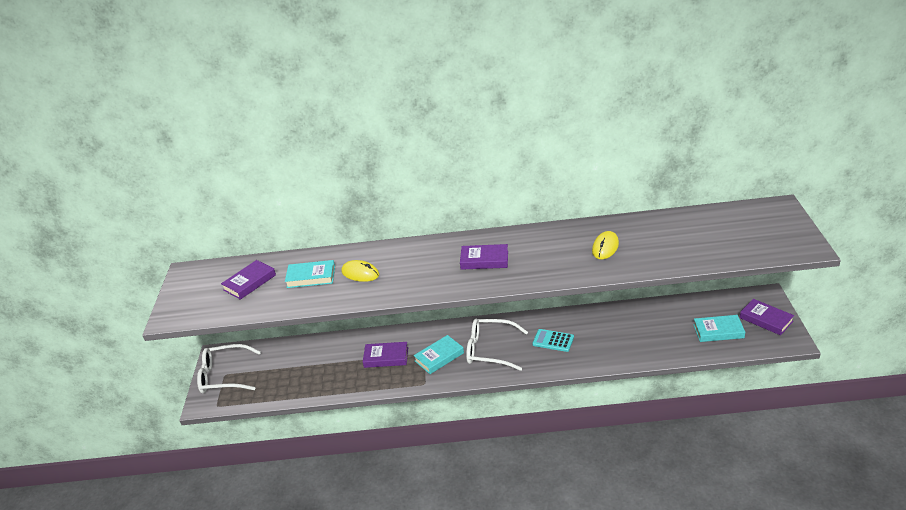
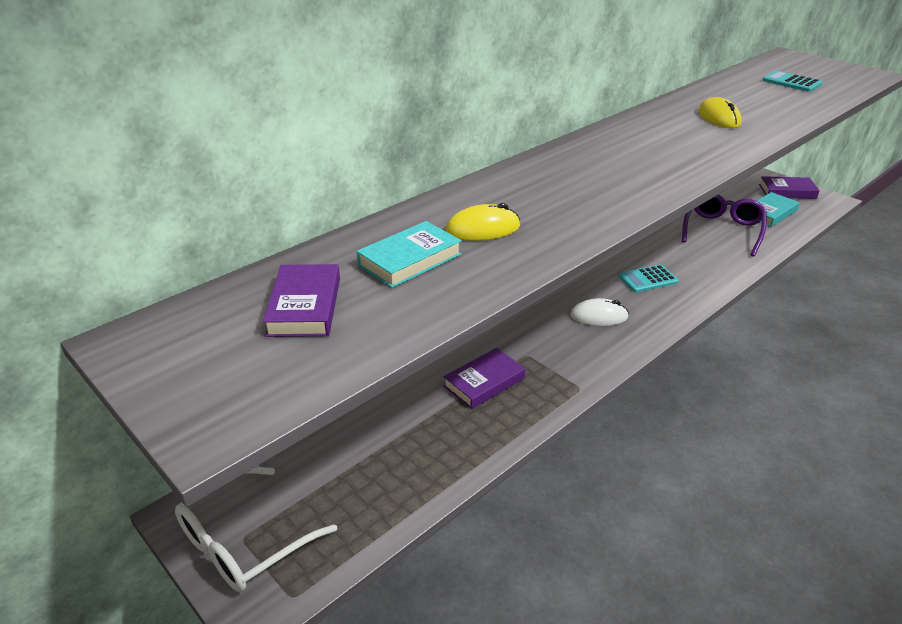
camera: 45 degrees left, 0 degrees up
(439, 357) = (552, 350): turquoise book -> none
(484, 260) = (619, 164): purple book -> none
(490, 350) = (599, 316): white glasses -> white mouse
(658, 329) = (722, 230): none -> purple glasses
(721, 234) = (791, 82): none -> turquoise calculator

